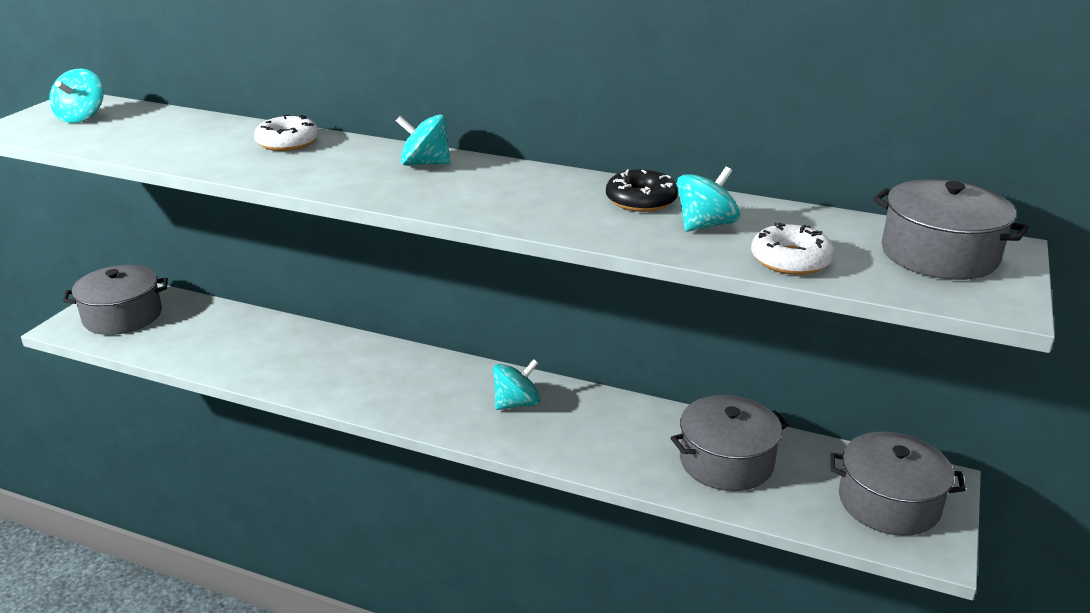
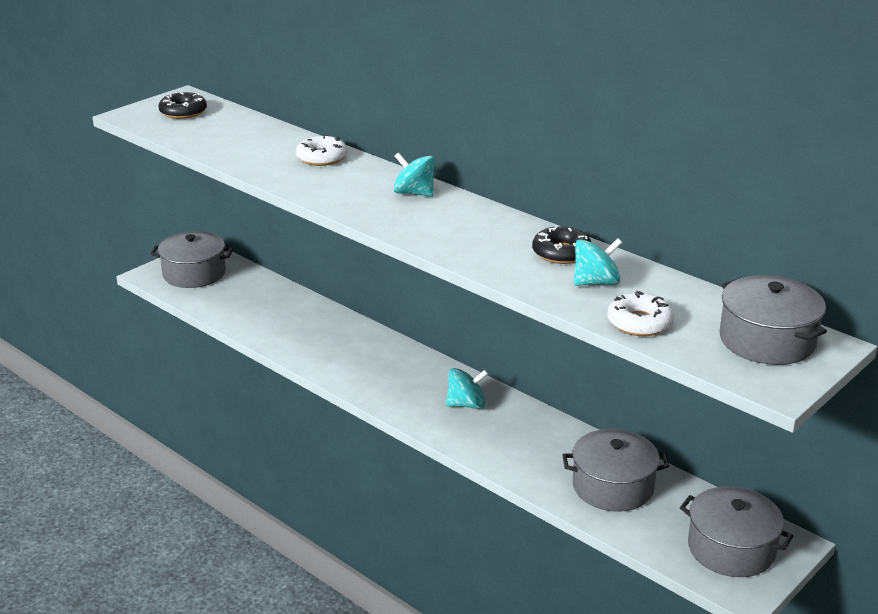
camera: 20 degrees right, 0 degrees up
(82, 117) = (183, 112): turquoise spinning top -> black donut

